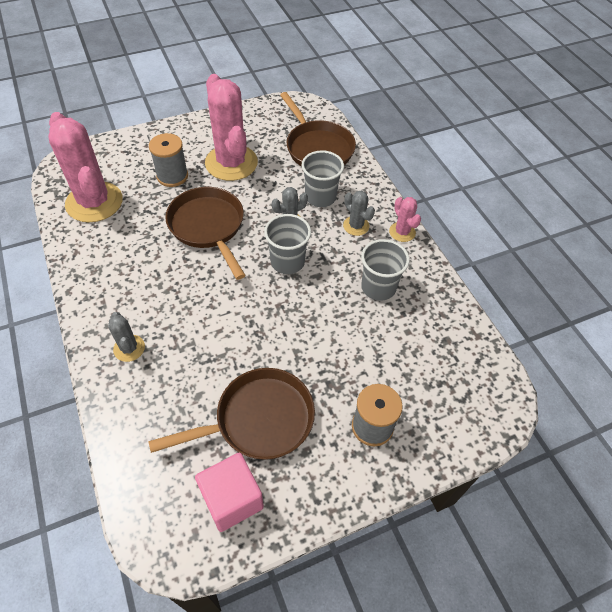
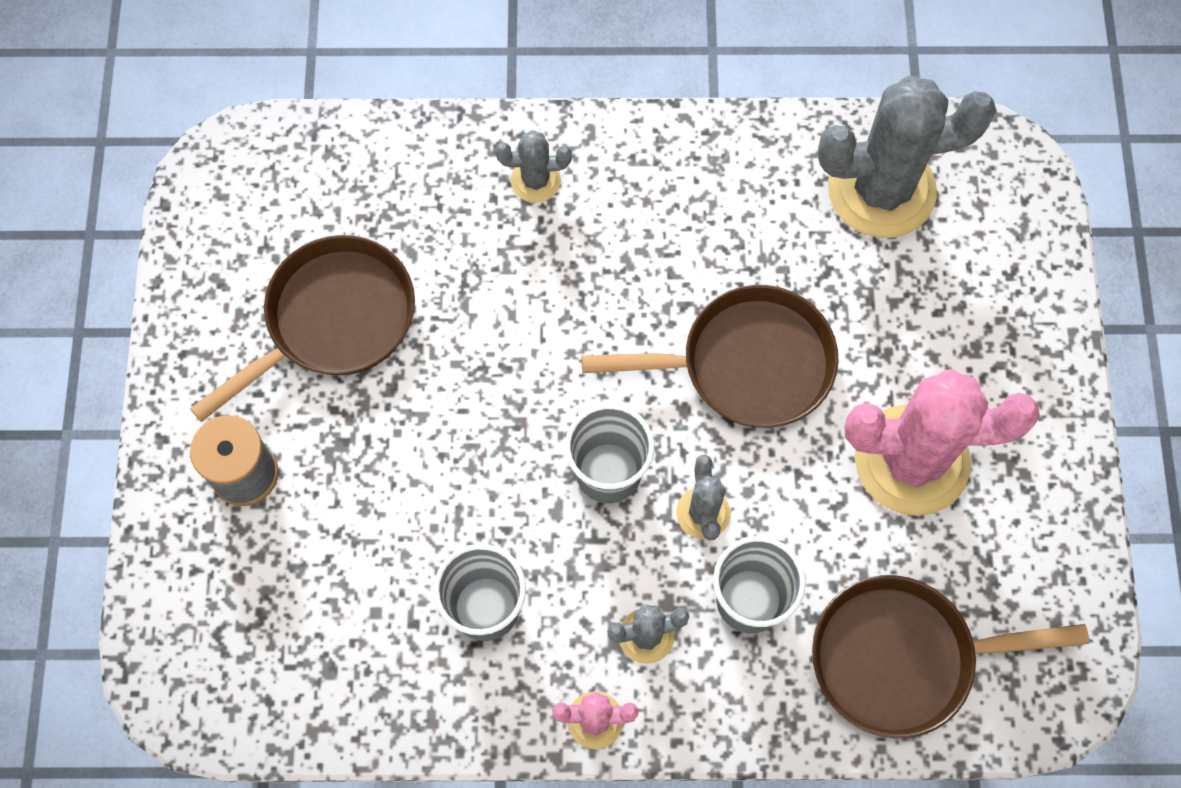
camera: 115 degrees right, 15 degrees up
(94, 202) = (881, 190): pink cactus -> grey cactus
(172, 176) = (908, 338): grey spool -> none
(232, 499) = (240, 251): pink cube -> none
(258, 420) = (333, 320): brown pan -> brown pan turned 135 degrees counterclockwise

